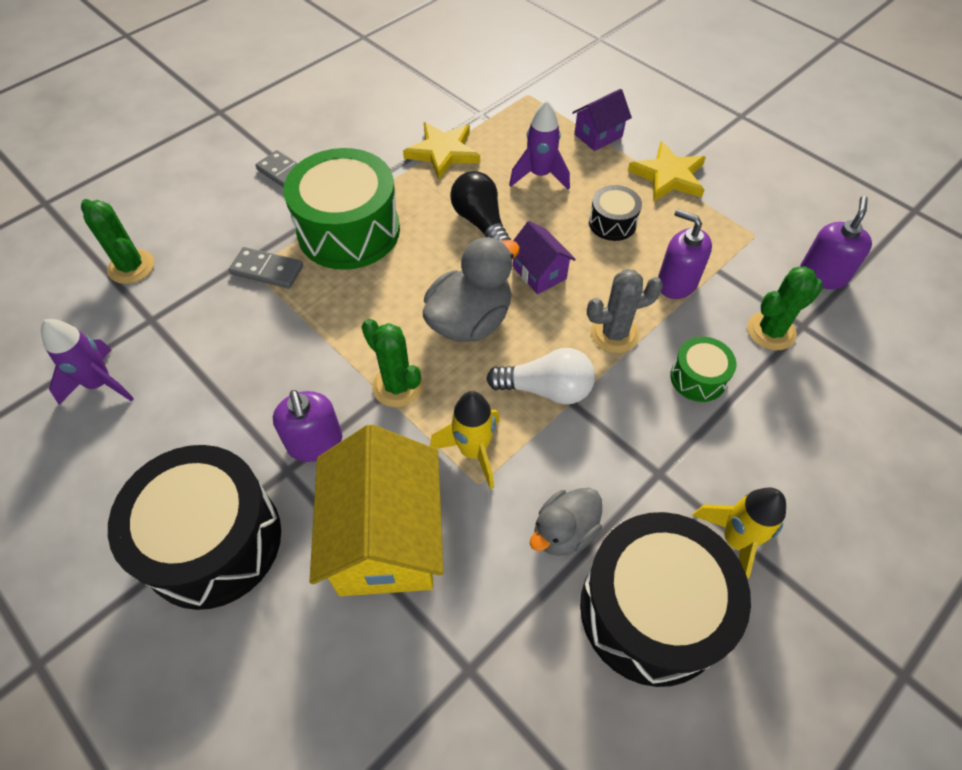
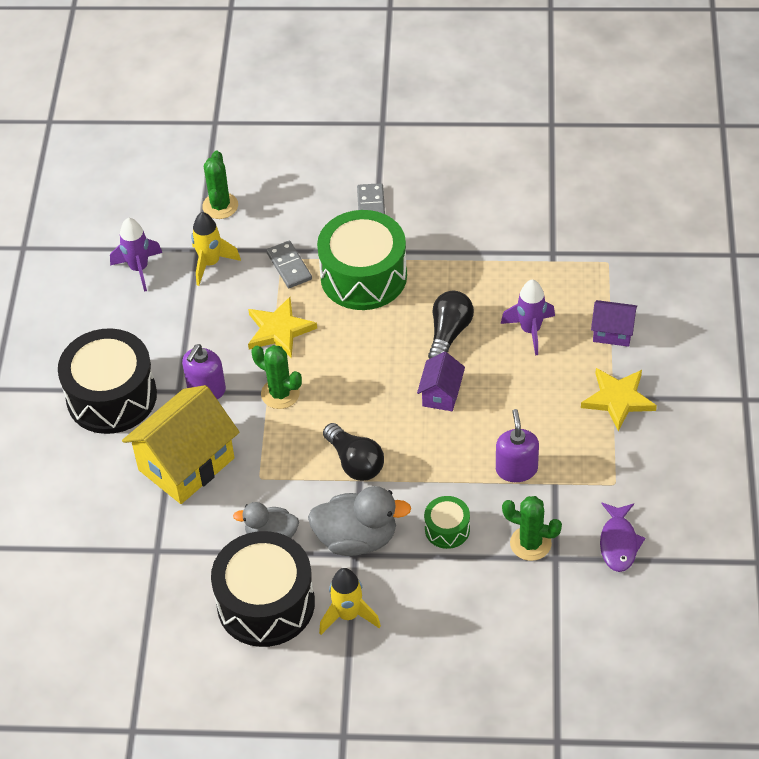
camera: 50 degrees right, 5 degrees down
(397, 386) = (280, 394): green cactus -> green cactus turned 60 degrees counterclockwise
(443, 152) = (489, 264): yellow star -> yellow star (279, 330)
(470, 321) = (363, 390): grey duck -> grey duck (357, 538)
(473, 451) = (276, 460): yellow rocket -> yellow rocket (210, 263)
(546, 389) = (355, 462): white light bulb -> black light bulb
(612, 223) = (532, 400): black drum -> none
(614, 334) = (435, 466): grey cactus -> none
(823, 275) = (619, 543): purple soap dispenser -> purple fish

